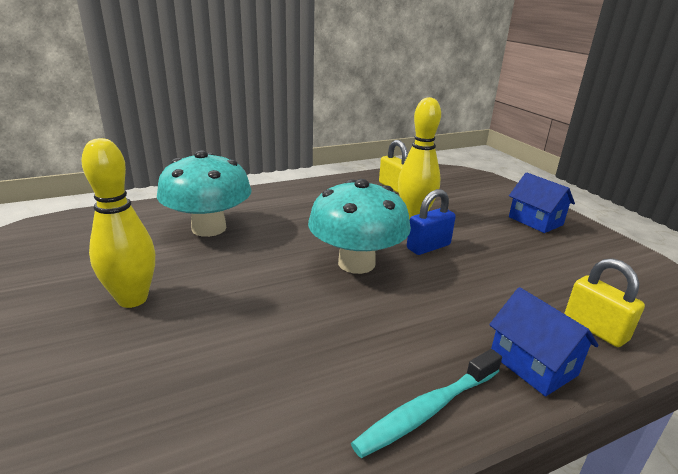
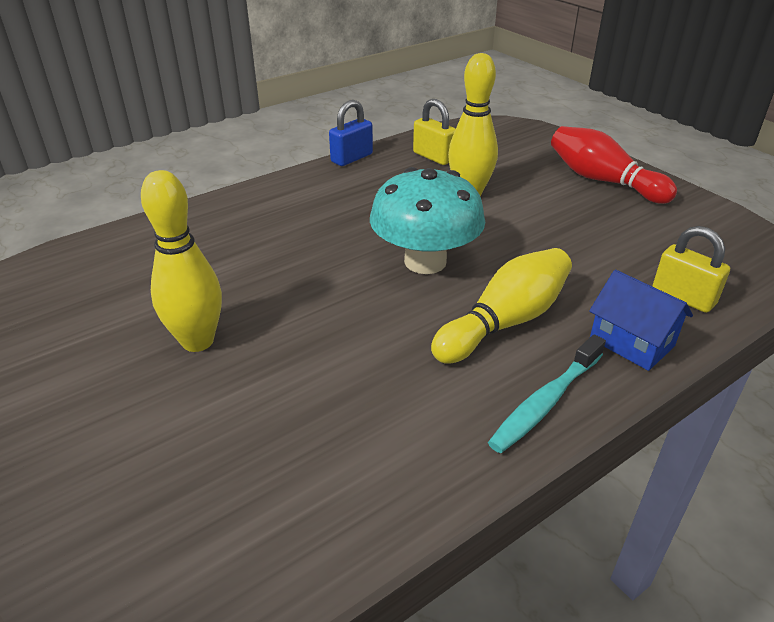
camera: 10 degrees left, 10 degrees up
(209, 228) = (237, 243): turquoise mushroom -> none
(410, 325) = (504, 322): none -> yellow bowling pin
(428, 247) = (496, 230): blue padlock -> blue padlock (351, 158)
(535, 221) = (603, 181): blue house -> red bowling pin

